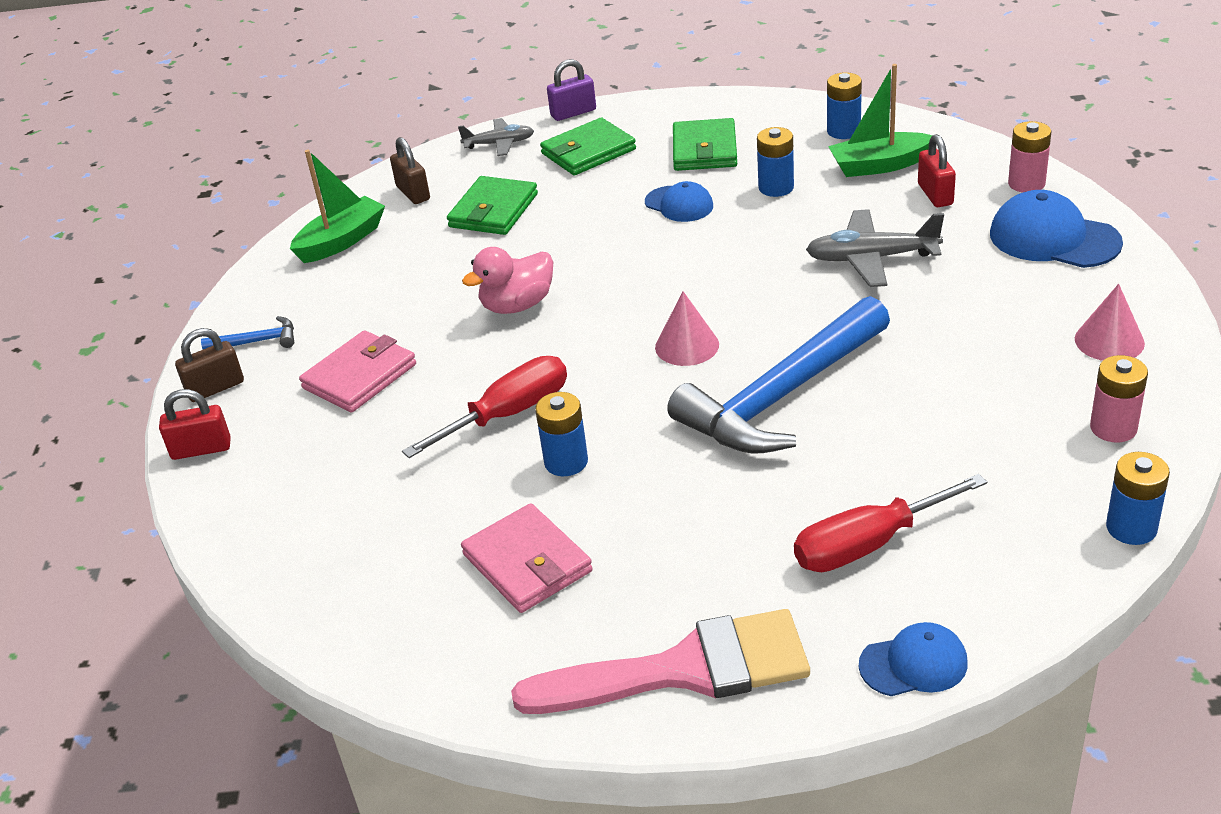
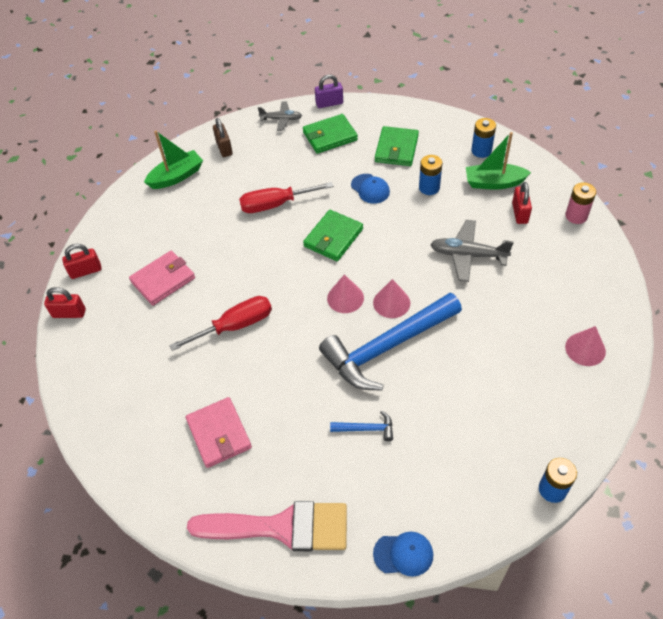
camera: 10 degrees right, 15 degrees up
(215, 388) = (86, 271): brown padlock -> red padlock
(257, 341) = (115, 242): blue hammer -> blue hammer (366, 429)
(493, 210) = (265, 171): green wallet -> green wallet (333, 238)
(517, 305) = (260, 246): pink duck -> none
(566, 462) = (257, 368): blue battery -> none
(767, 338) = (391, 302): none -> pink cone
(868, 544) = (403, 465): red screwdriver -> red screwdriver (275, 204)
(1053, 238) = (578, 263): blue cap -> none
(1113, 428) = (566, 414): pink battery -> none

